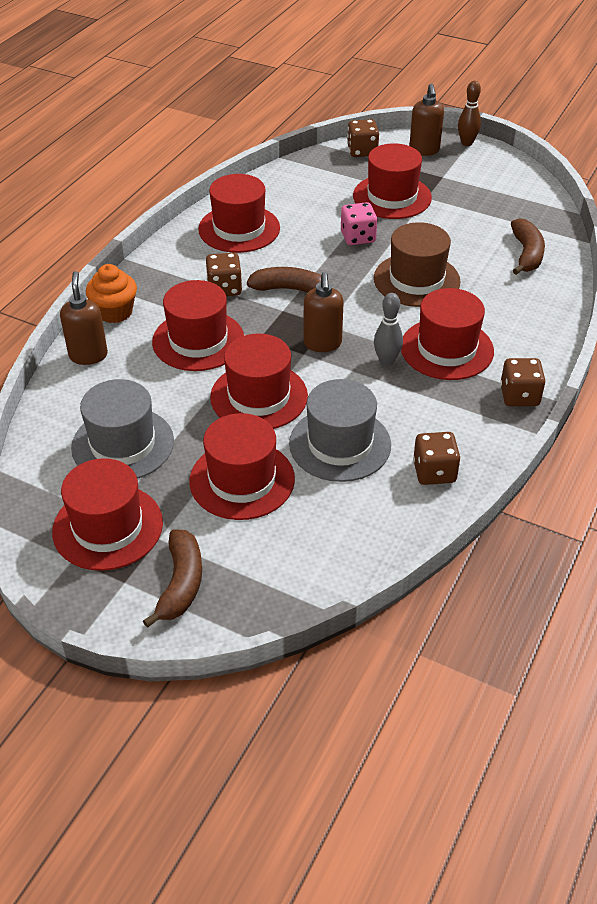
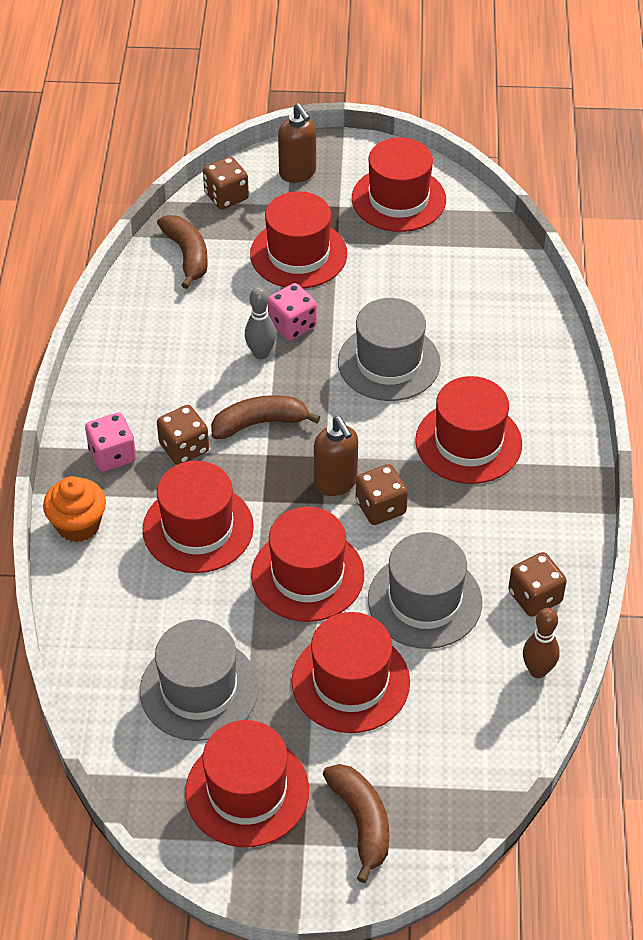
camera: 25 degrees left, 5 degrees up
(88, 355) = (86, 593): brown soap dispenser -> none
(170, 278) = (112, 455): none -> pink dice
(239, 229) = (149, 358): red hat -> red hat (398, 199)
(386, 361) = (415, 480): grey bowling pin -> grey bowling pin (261, 353)
(416, 280) = (389, 362): brown hat -> grey hat
(466, 143) = (340, 147): brown bowling pin -> brown bowling pin (537, 670)
(519, 396) = (570, 474): brown dice -> brown dice (380, 507)
(526, 254) = (486, 287): brown banana -> brown banana (187, 255)

